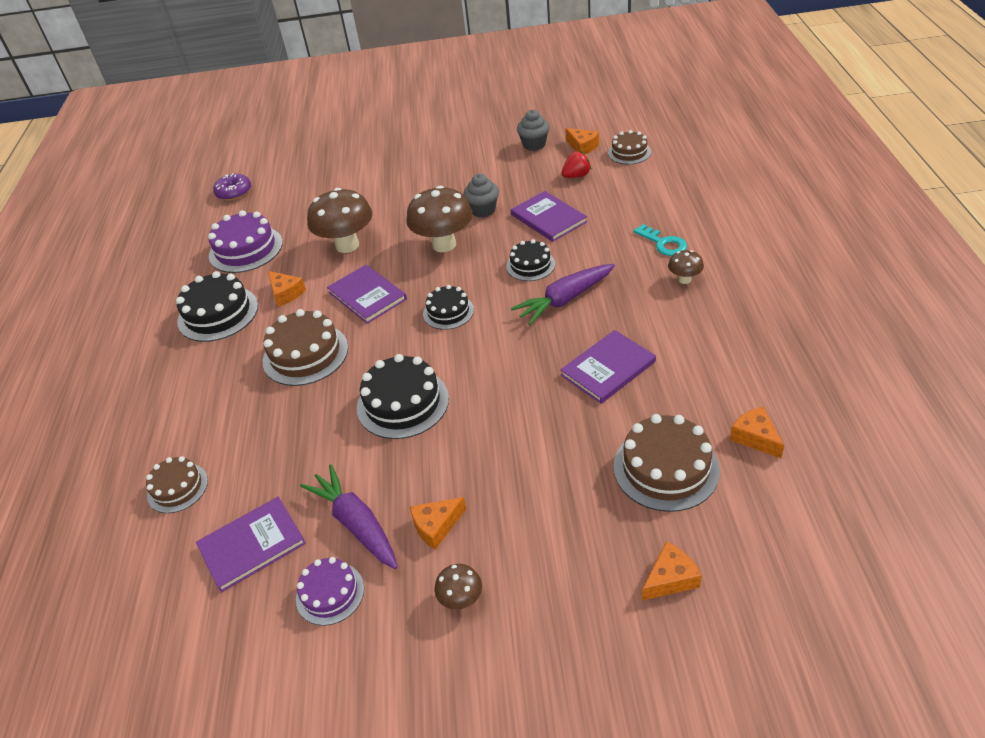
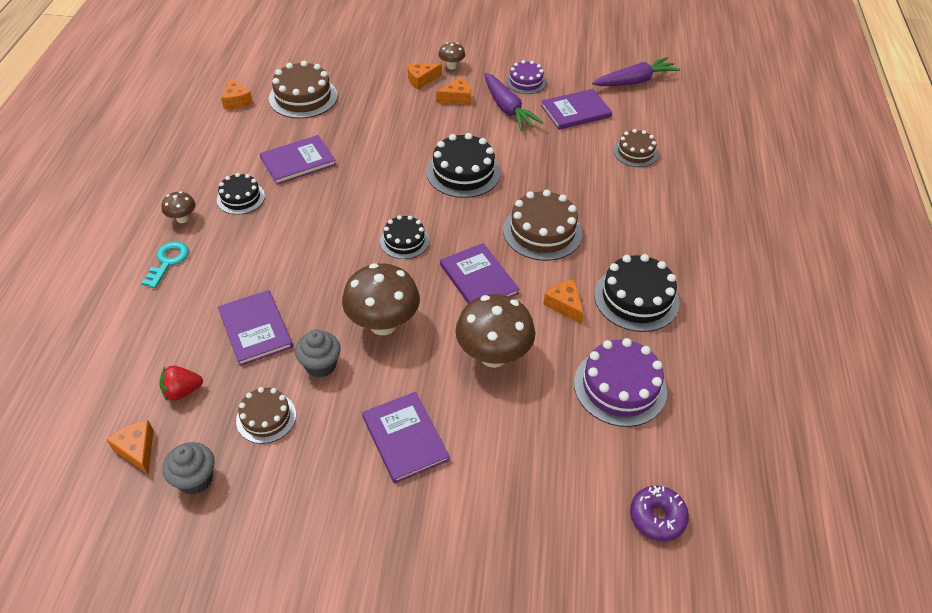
camera: 175 degrees left, 5 degrees up
(404, 189) = (405, 438): none -> purple book
(530, 265) = (306, 271): black cake -> black cake (240, 198)
(565, 300) = (296, 226): purple carrot -> purple carrot (634, 81)
(629, 152) = (91, 415): brown cake -> brown cake (266, 417)
(663, 243) = (168, 261): turquoise key -> turquoise key turned 45 degrees clockwise
(670, 578) = (337, 54): orange cheese -> orange cheese (421, 80)

